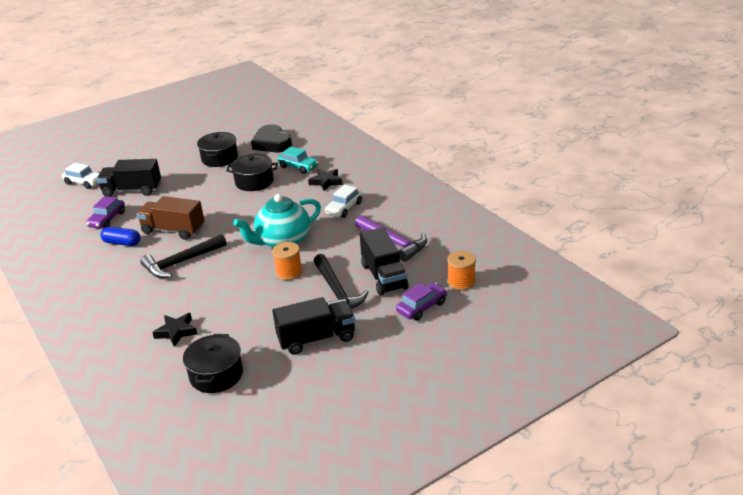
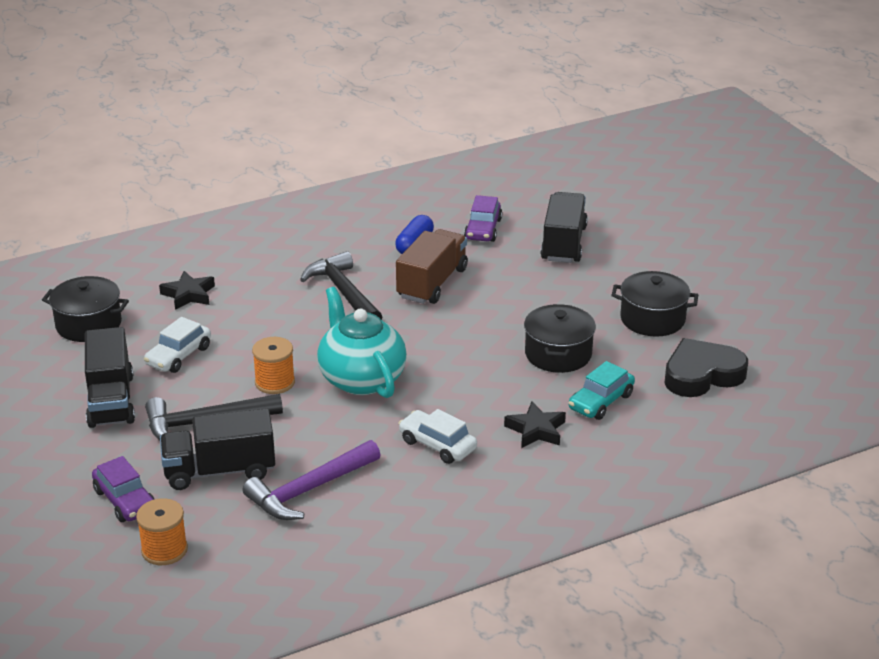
camera: 95 degrees right, 0 degrees up
(84, 182) = (600, 203): white car -> white car (179, 356)
(107, 219) = (483, 229): purple car -> purple car turned 105 degrees counterclockwise

